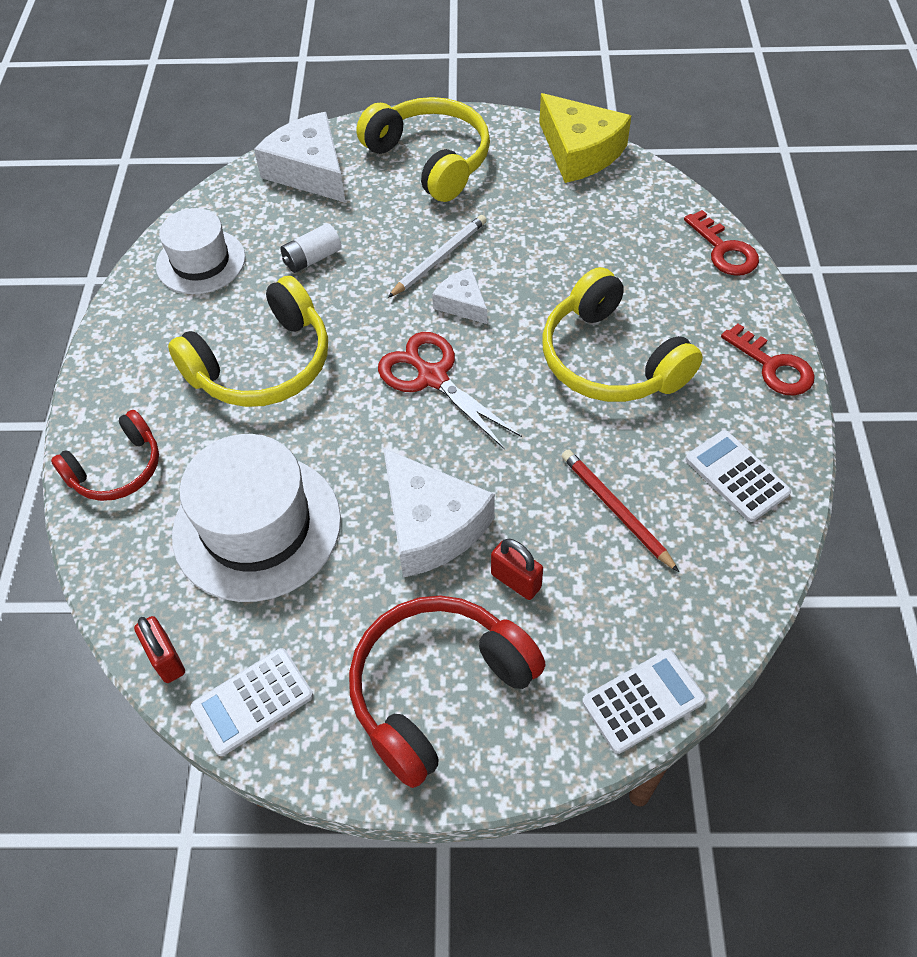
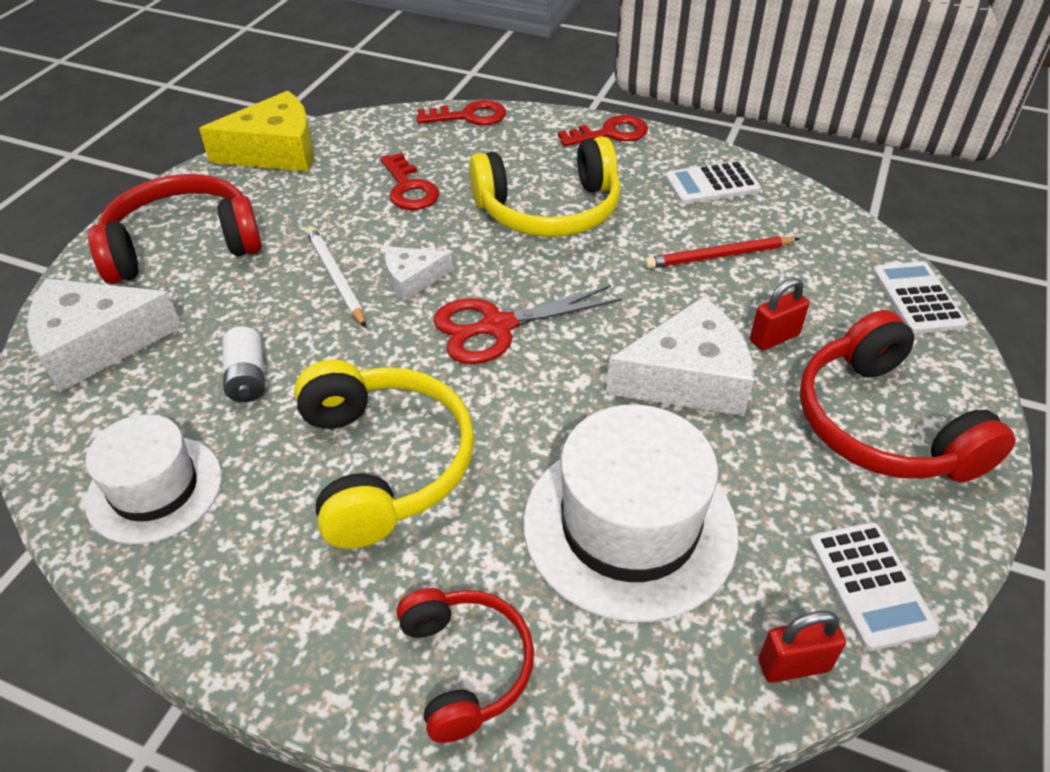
camera: 70 degrees left, 10 degrees down
(431, 160) = (183, 245): yellow headphones -> red headphones
(581, 254) = (409, 188): none -> red key

